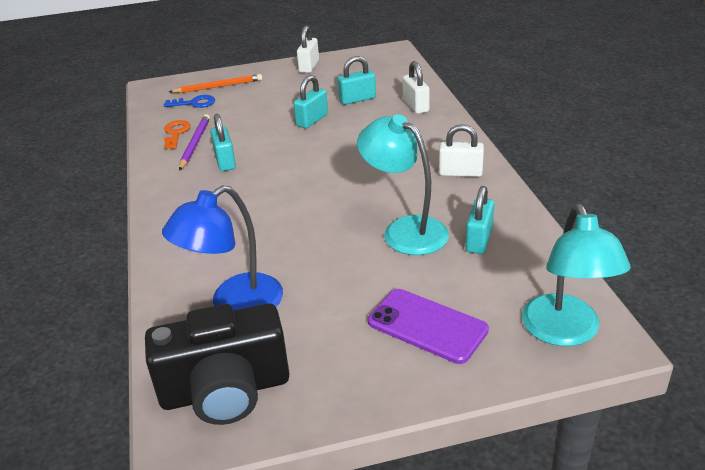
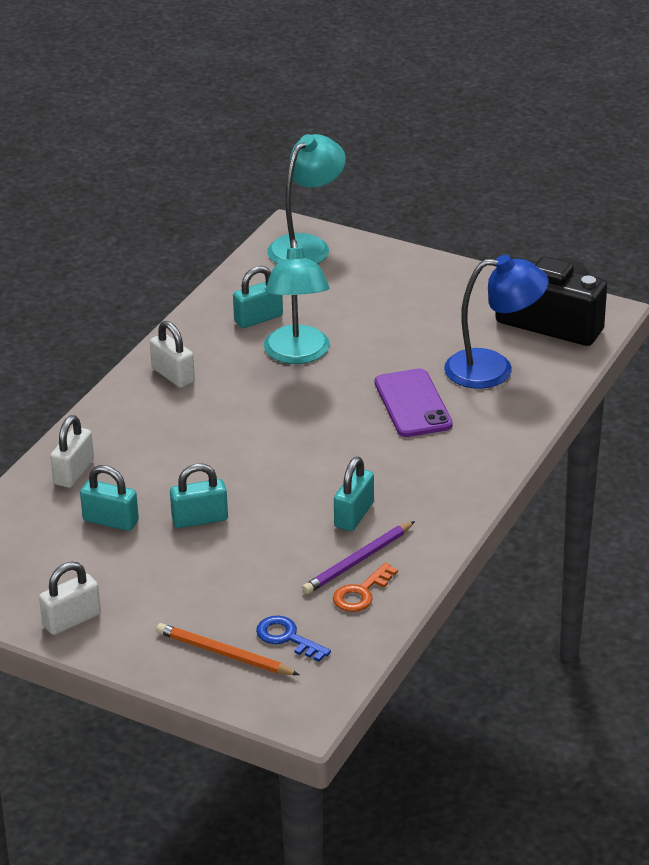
camera: 140 degrees left, 0 degrees up
(427, 326) = (381, 290): purple phone -> purple phone (412, 404)

